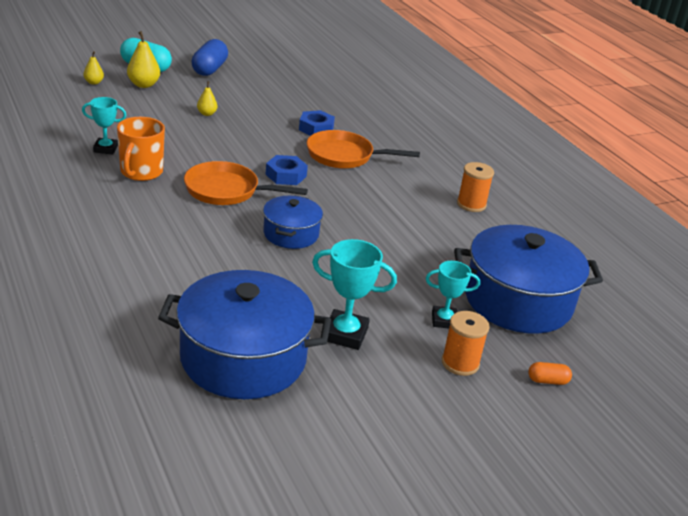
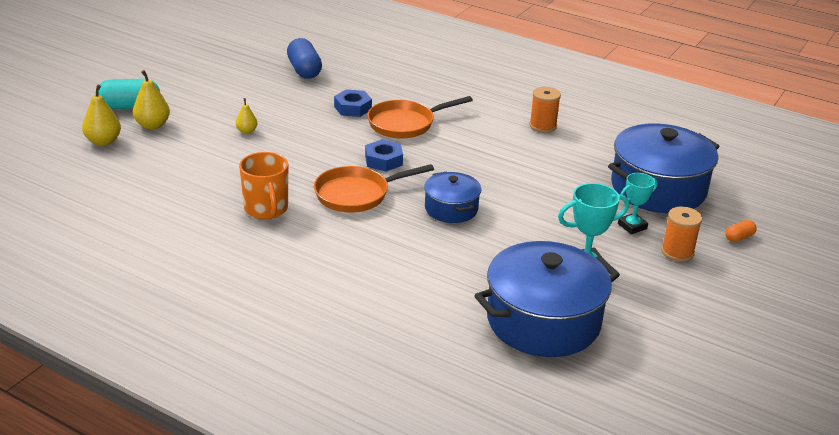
camera: 30 degrees left, 0 degrees up
(94, 82) = (103, 141): yellow pear -> yellow pear, size x1.67
(105, 149) = (206, 201): turquoise trophy -> none
(209, 69) = (190, 86): blue capsule -> blue capsule (304, 70)

